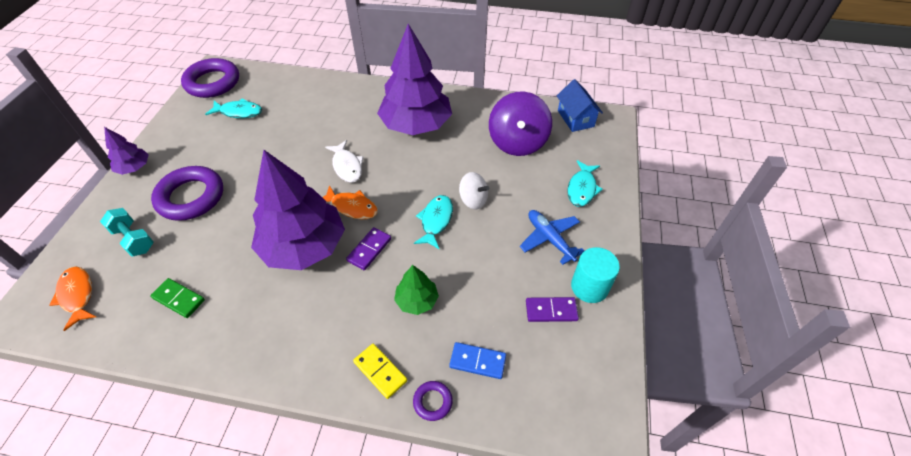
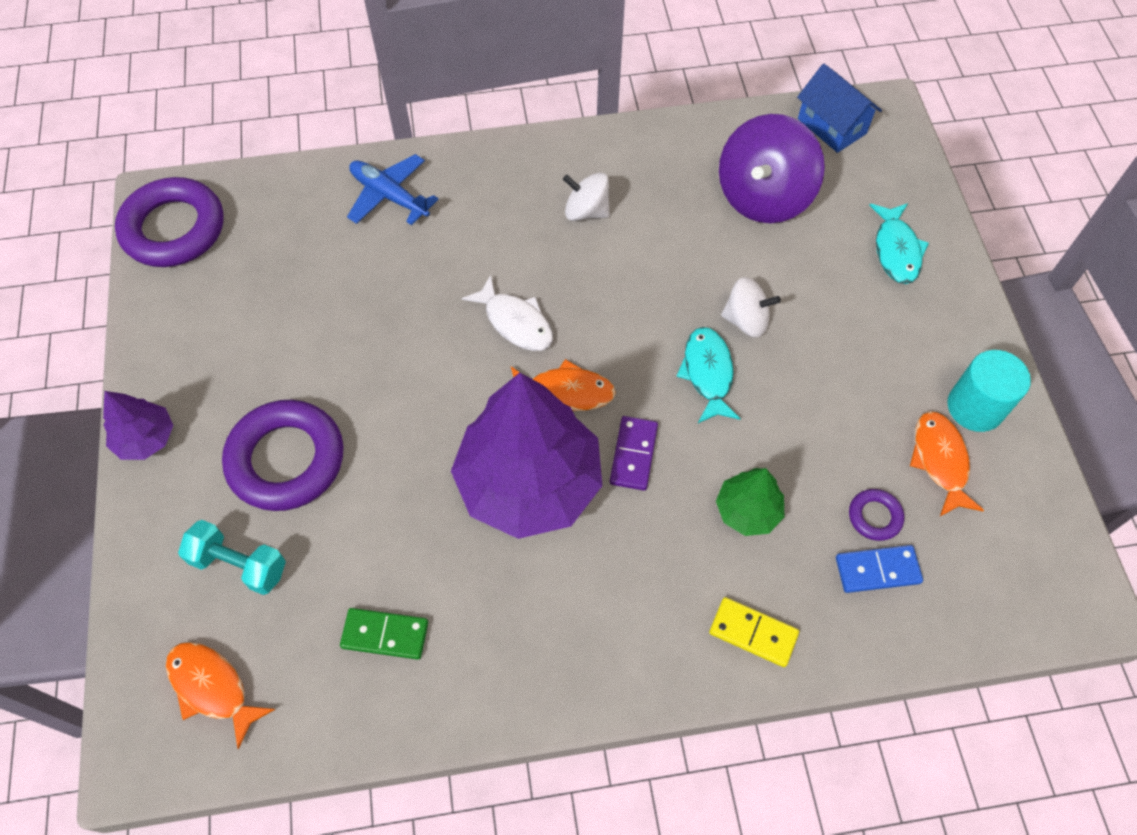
camera: 20 degrees left, 10 degrees up
(239, 112) = (263, 275): turquoise fish -> none
(416, 125) = (586, 211): purple tree -> white spinning top
(432, 402) = (846, 648): purple ring -> purple ring (874, 516)
(517, 142) = (763, 196): purple spinning top -> purple spinning top turned 45 degrees clockwise
(550, 239) = (888, 349): blue plane -> blue plane (389, 196)
(551, 311) = (940, 461): purple domino -> orange fish

